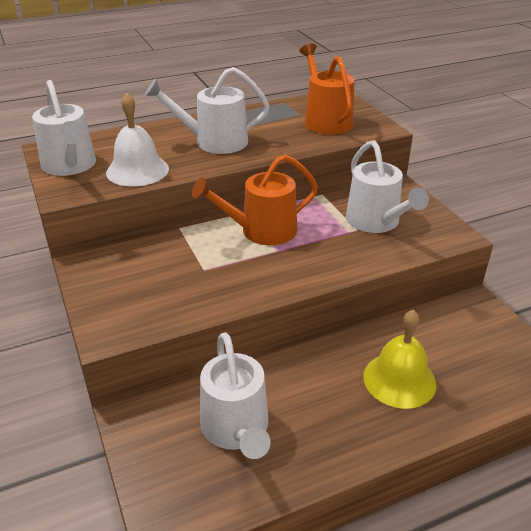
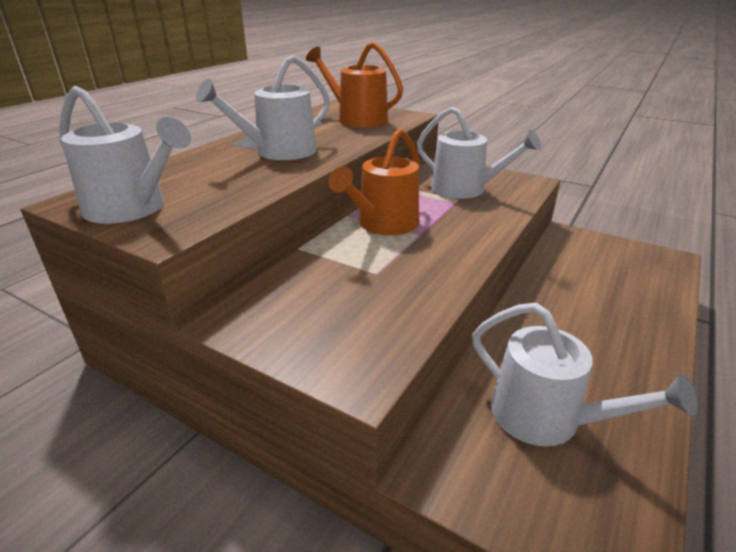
camera: 35 degrees left, 5 degrees down
(137, 170) = (230, 191): white bell -> none
(399, 380) = (599, 307): yellow bell -> none

